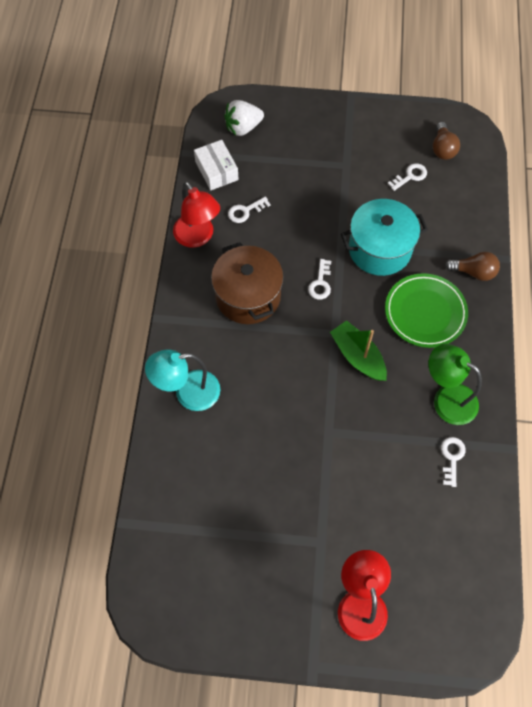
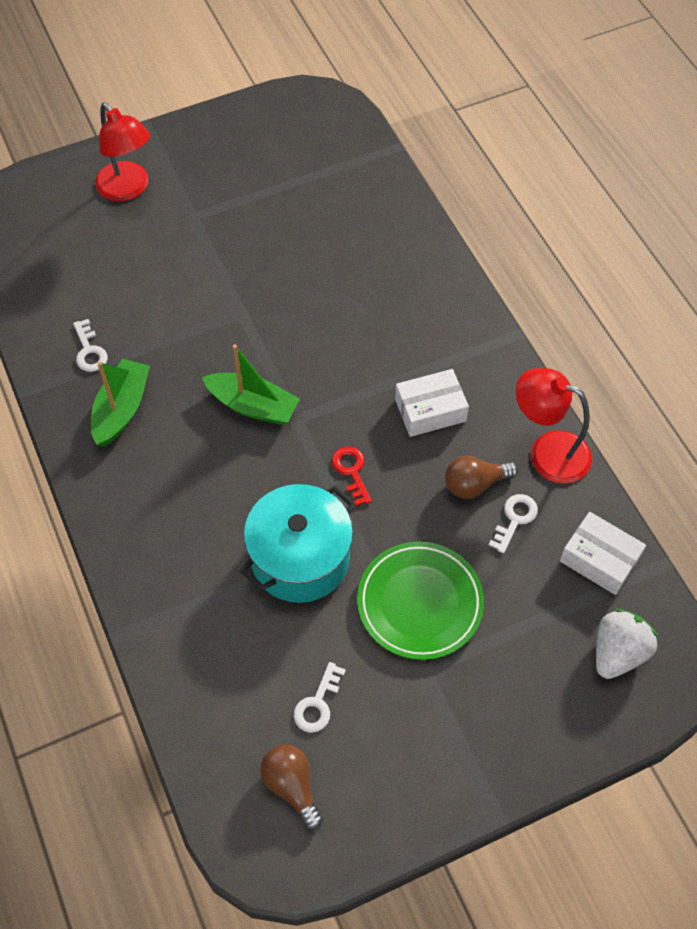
camera: 150 degrees right, 5 degrees down
(188, 393) = (420, 278): turquoise lamp -> none
(248, 296) = (430, 410): brown pot -> white box
(320, 283) = (351, 471): white key -> red key
(425, 312) = (195, 501): green plate -> green plate (420, 603)
(446, 399) = (121, 409): green lamp -> green boat
(473, 272) = (154, 591): brown light bulb -> brown light bulb (475, 484)

